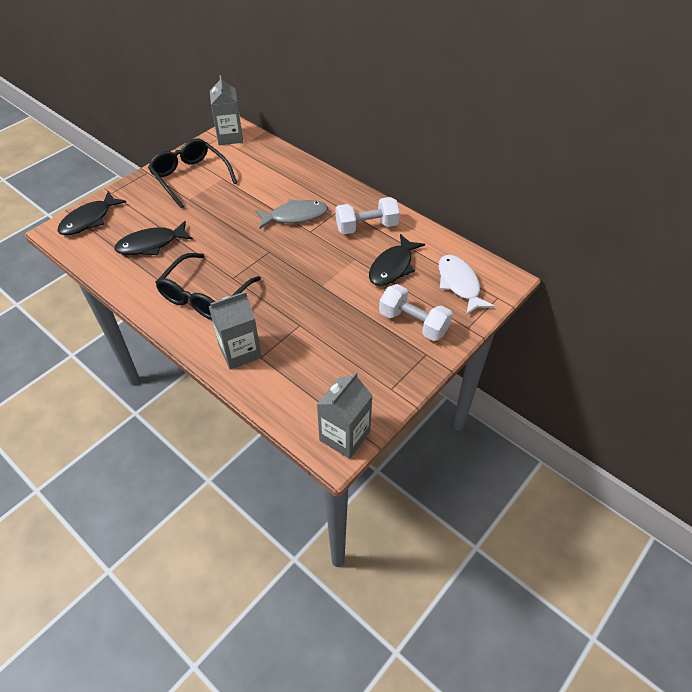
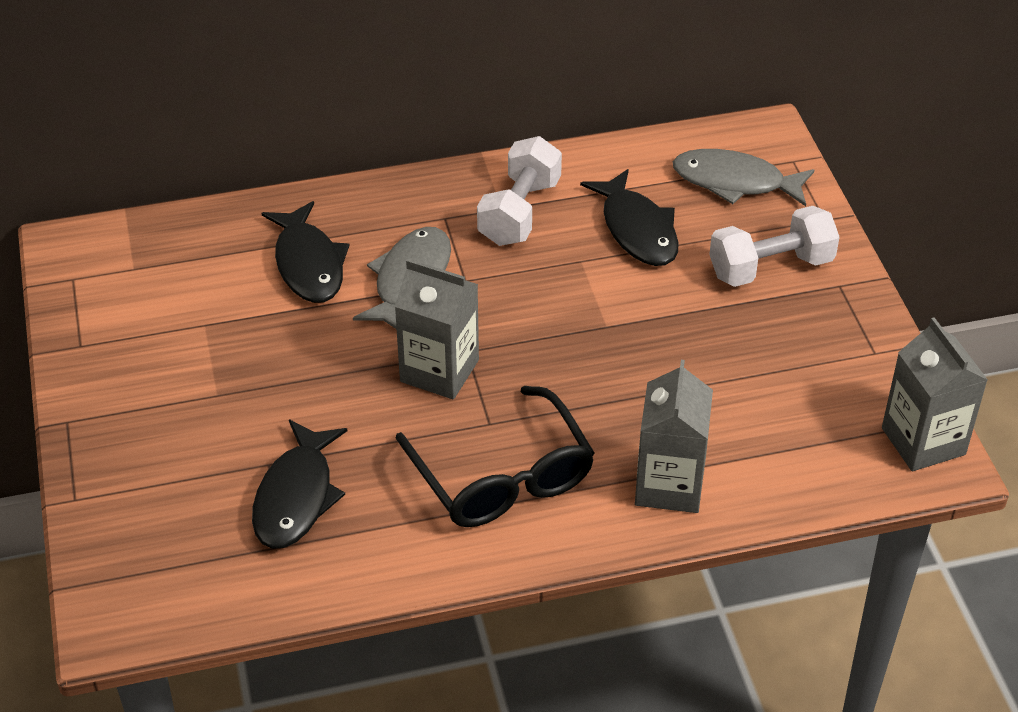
camera: 55 degrees left, 5 degrees down
(89, 220) = (128, 562): black fish -> black fish (308, 264)
(190, 177) = (153, 367): black glasses -> none
(230, 137) = (88, 262): grey carton -> grey carton (439, 371)
(459, 284) = (735, 182): white fish -> grey fish

